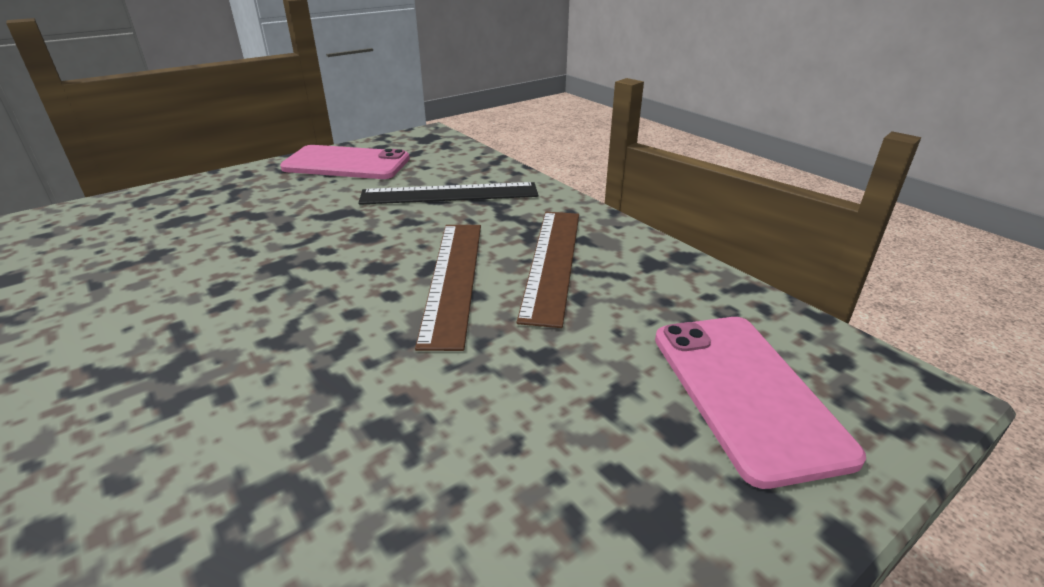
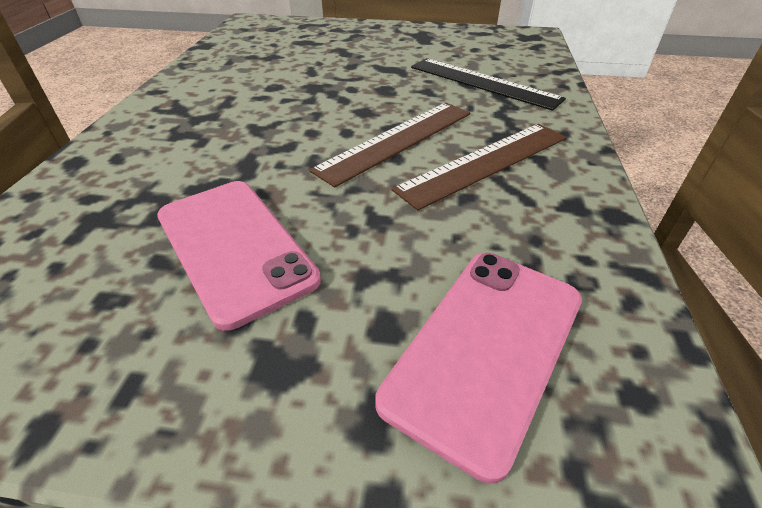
camera: 45 degrees right, 10 degrees up
(346, 164) = (443, 38): pink phone -> pink phone (234, 247)

